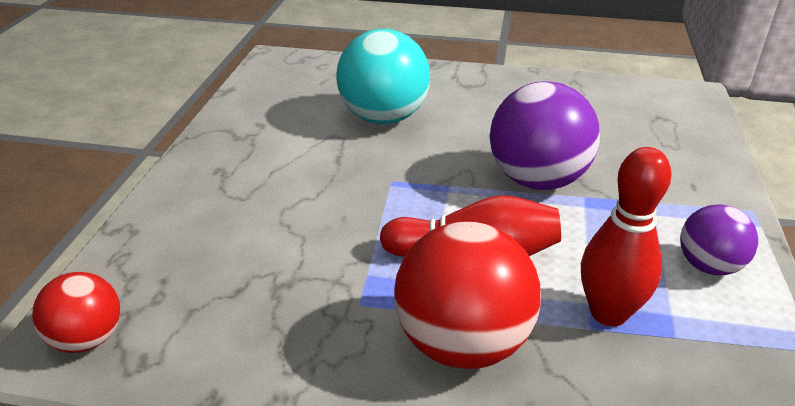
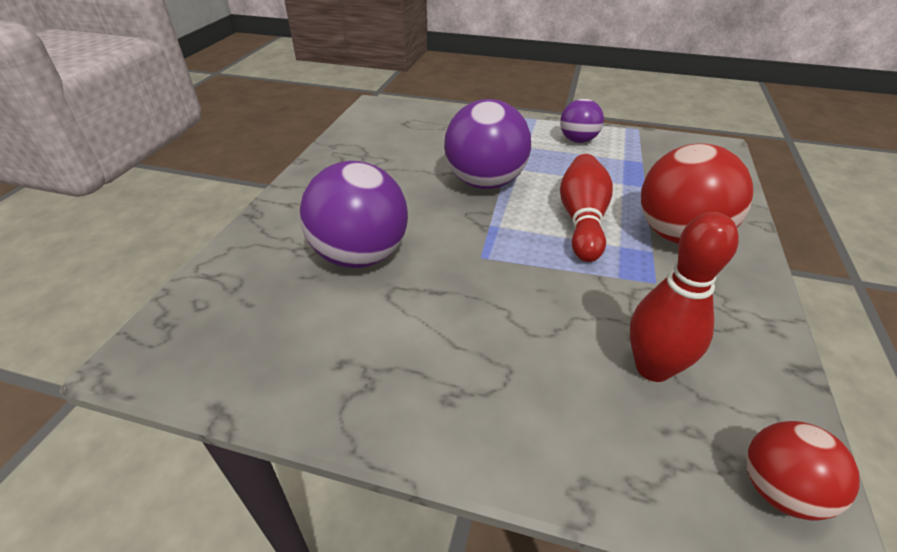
camera: 85 degrees left, 5 degrees up
(383, 117) = (360, 256): turquoise ball -> purple ball
(608, 313) = (630, 178): red bowling pin -> red bowling pin (653, 368)

